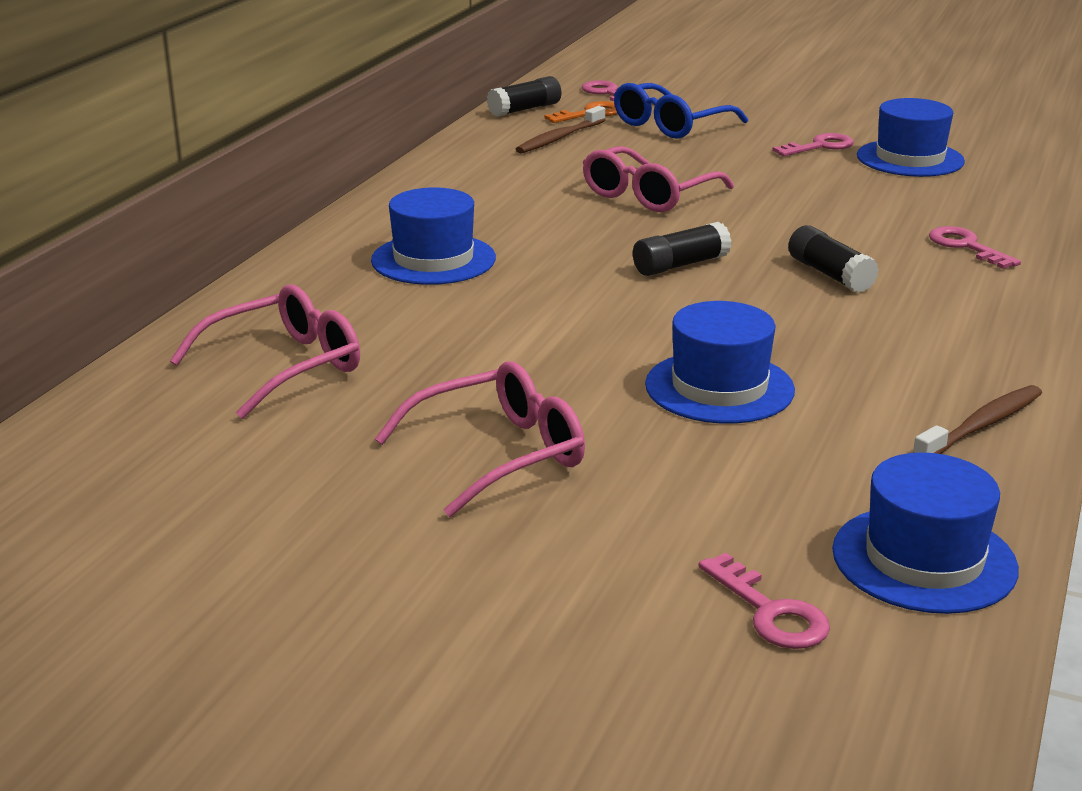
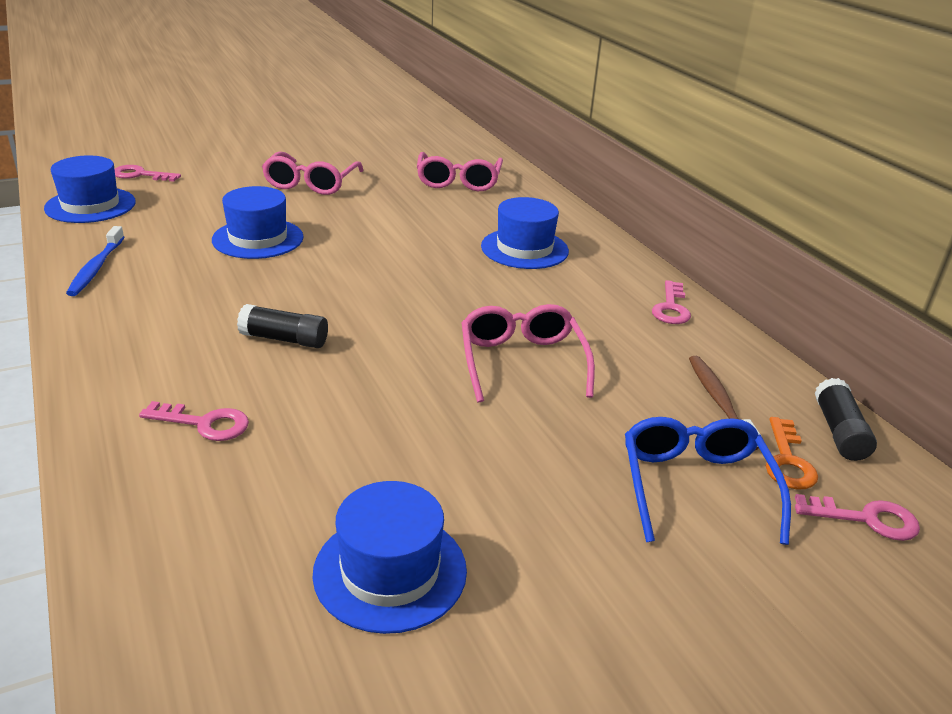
camera: 130 degrees right, 5 degrees up
(680, 265) = (391, 304): black glue stick -> none
(819, 146) = (509, 536): pink key -> pink key (671, 307)
(981, 425) = (96, 268): brown toothbrush -> blue toothbrush

